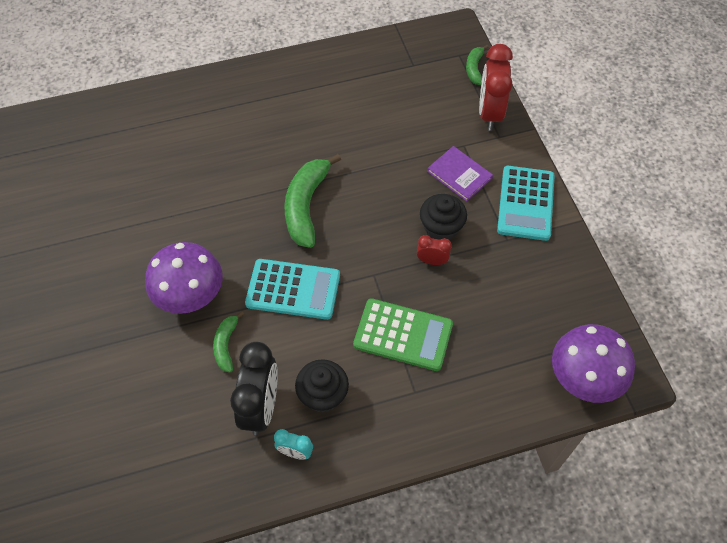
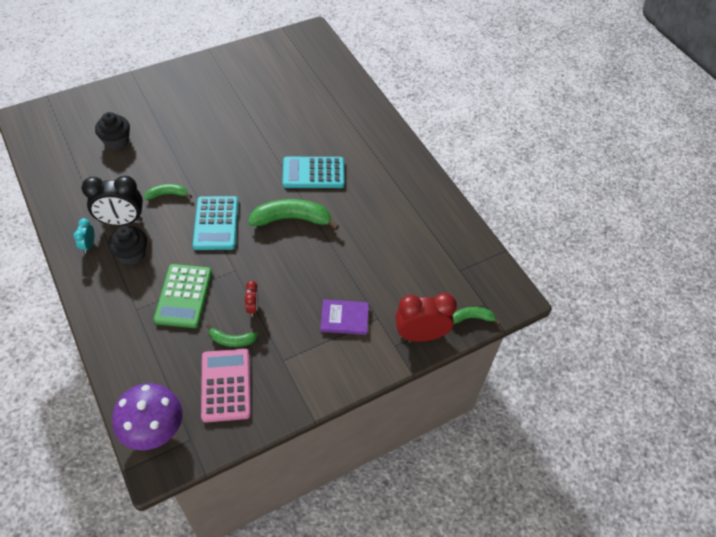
camera: 75 degrees right, 5 degrees down
(190, 295) = (205, 168): purple mushroom -> none
(441, 228) = (286, 310): black cupcake -> black cupcake (116, 141)
(459, 175) = (344, 318): purple book -> purple book turned 60 degrees clockwise
(474, 287) = (232, 340): none -> green banana
(525, 203) = (324, 372): turquoise calculator -> turquoise calculator (313, 173)
(533, 298) = (226, 385): none -> pink calculator

